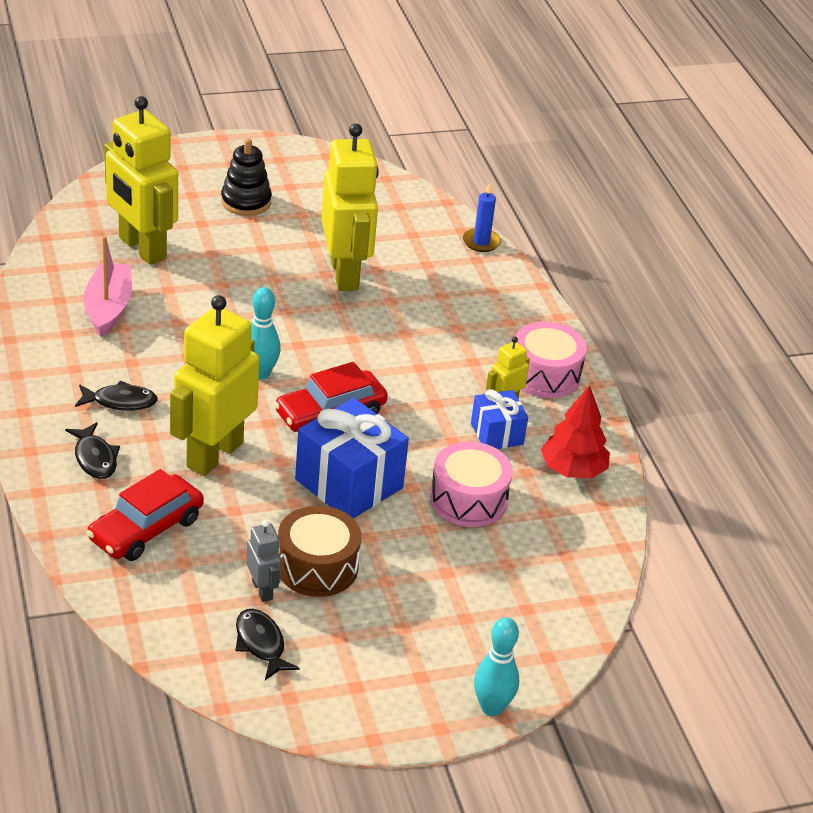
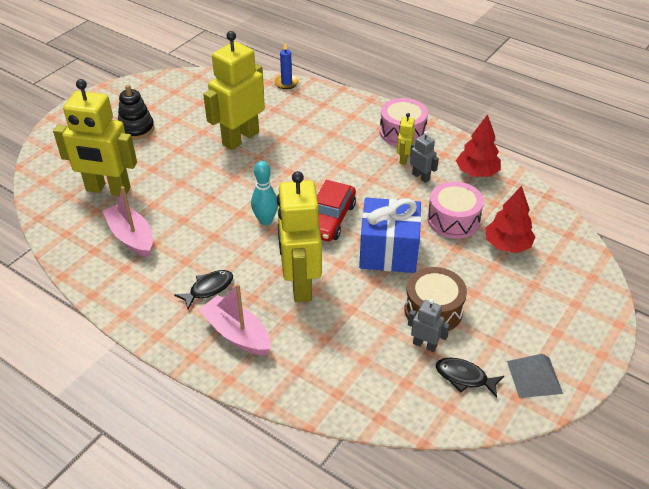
camera: 35 degrees left, 5 degrees up
(95, 458) = (237, 334): black fish -> pink boat
(146, 529) = (319, 356): red car -> none
(334, 694) = (534, 377): none -> grey pyramid
(345, 274) = (240, 138): yellow robot -> yellow robot turned 90 degrees counterclockwise
(491, 707) = (607, 324): turquoise bowling pin -> none
(494, 562) = (507, 245): none -> red tree
(497, 434) = (421, 177): blue gift -> grey robot

